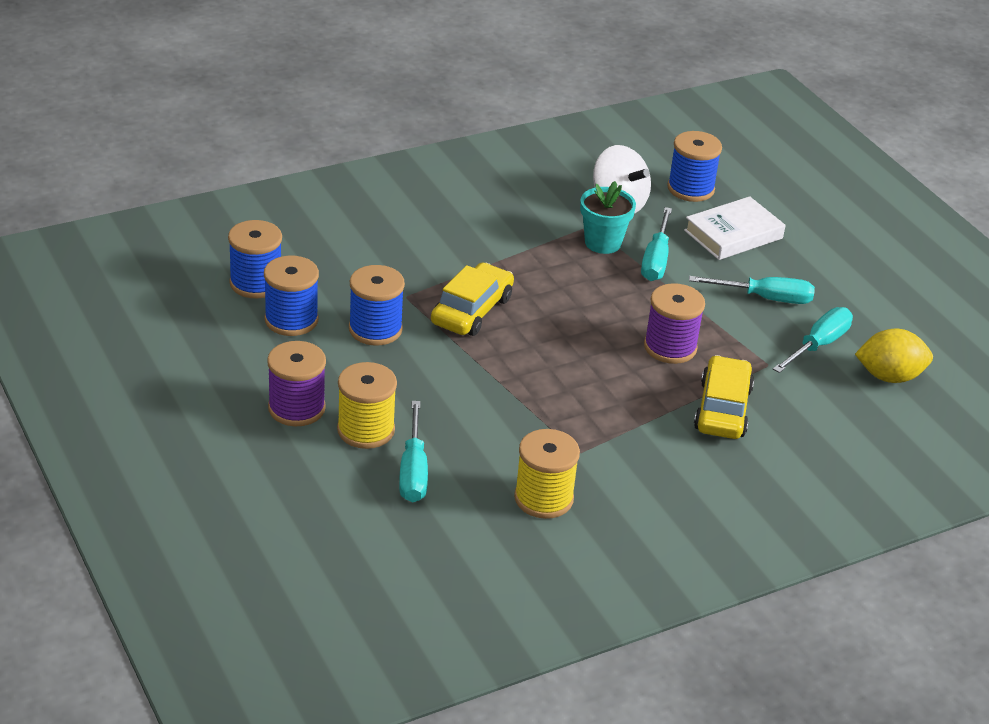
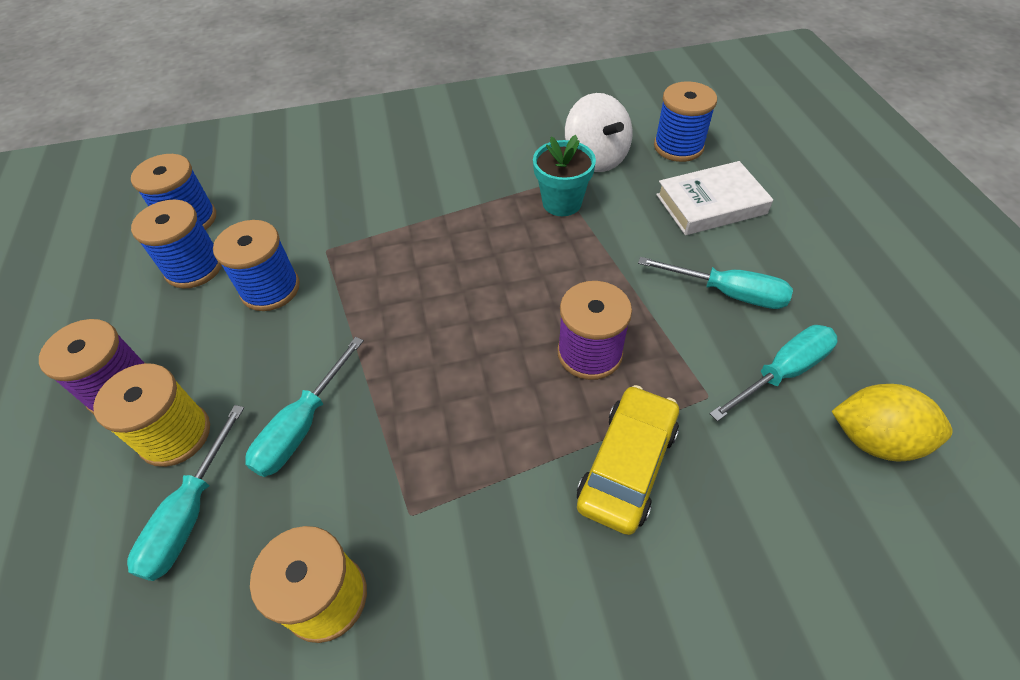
camera: 20 degrees right, 15 degrees up
(472, 310) = (384, 275): yellow car -> none
(656, 260) = (613, 229): turquoise screwdriver -> turquoise screwdriver (302, 426)

